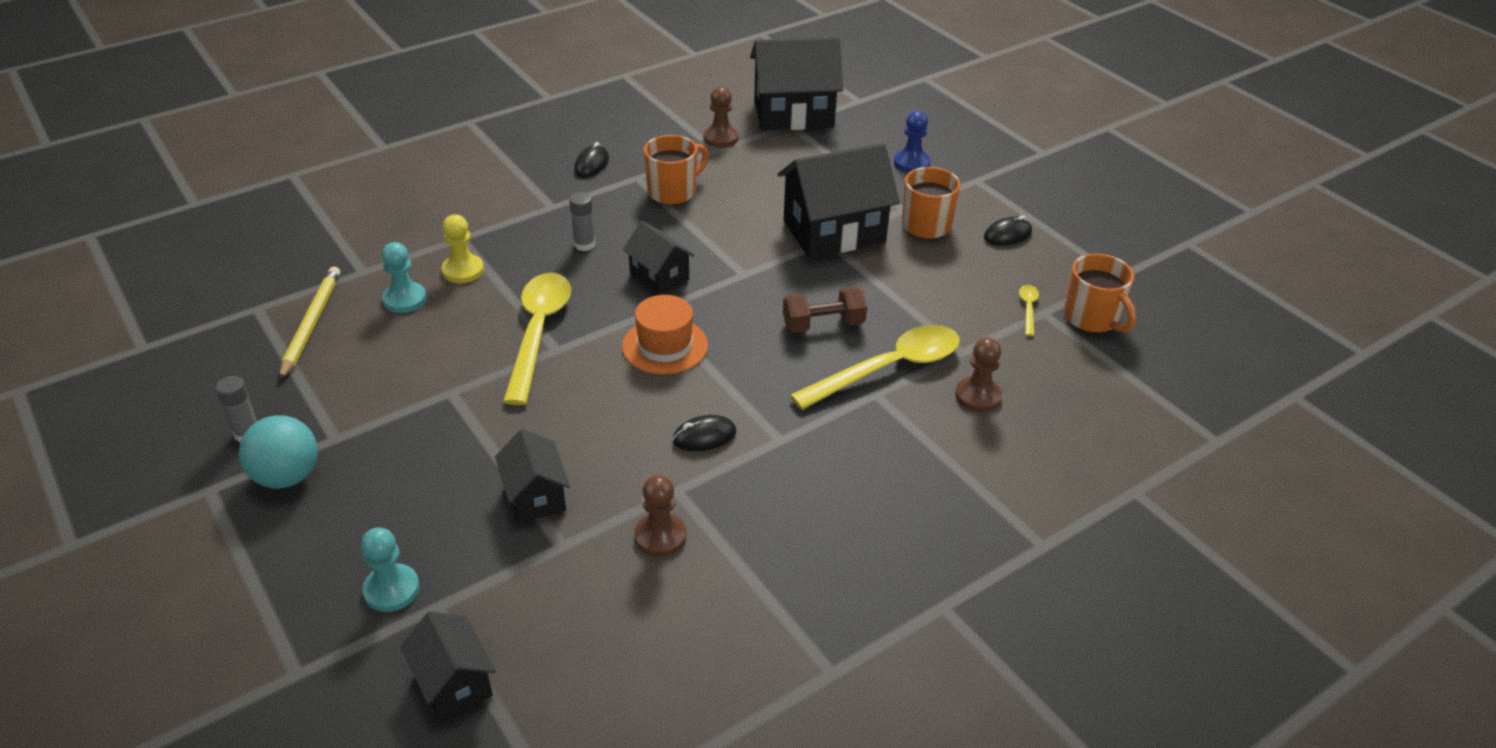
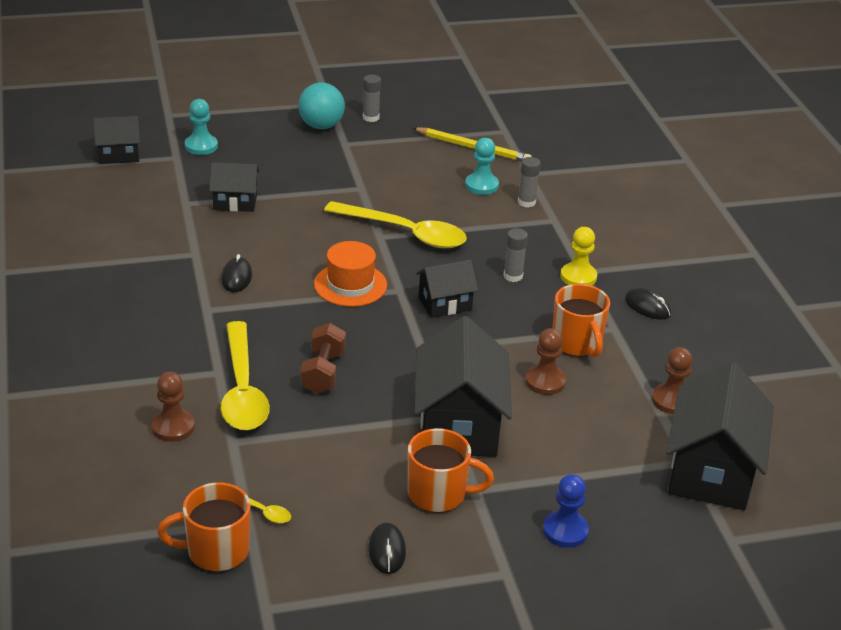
camera: 110 degrees right, 5 degrees down
(430, 261) = (526, 202): none -> grey glue stick
(463, 270) = (506, 214): yellow pawn -> yellow pawn (578, 277)
(660, 536) = (161, 238): brown pawn -> brown pawn (545, 381)

